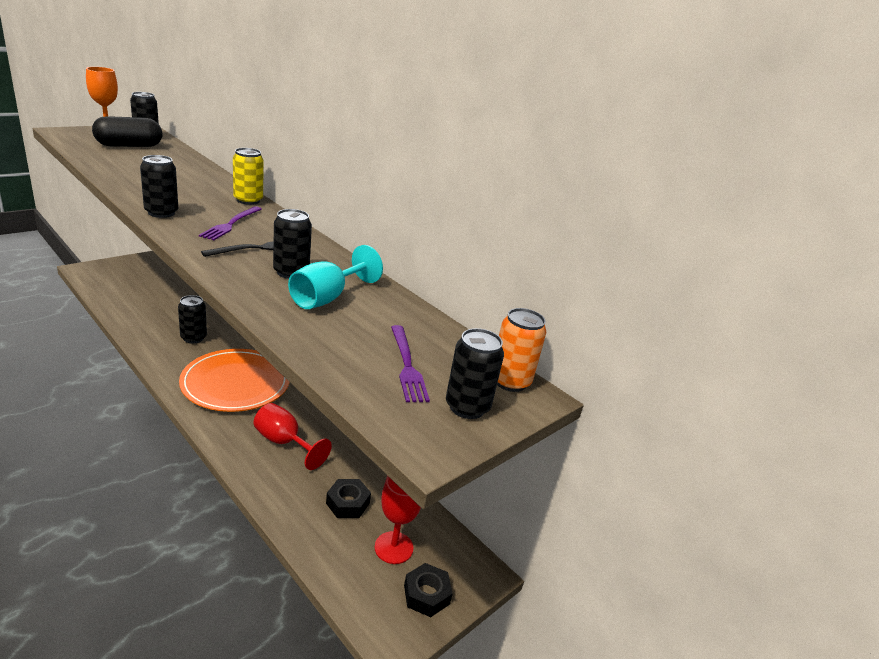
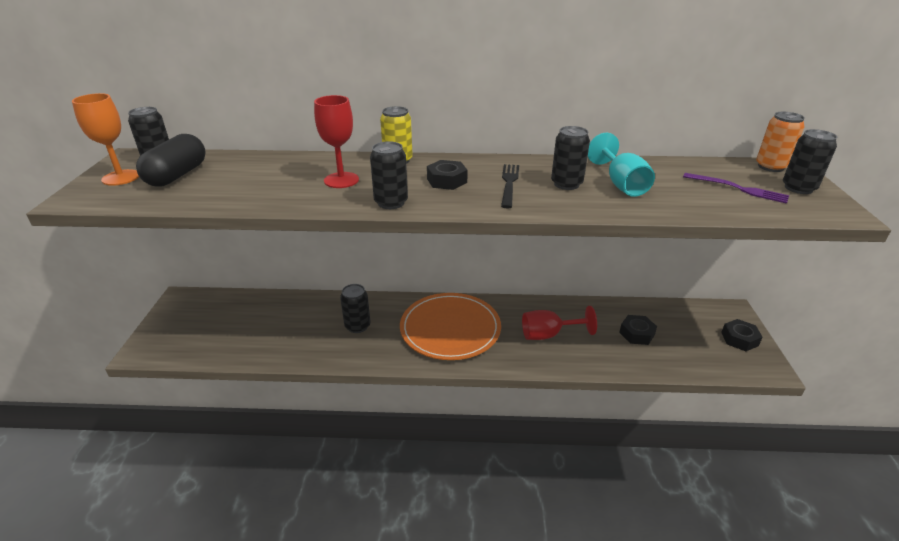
camera: 40 degrees left, 5 degrees up
(231, 224) = (447, 181): purple fork -> black nut
(393, 547) = (691, 333): red goblet -> red goblet (341, 180)

